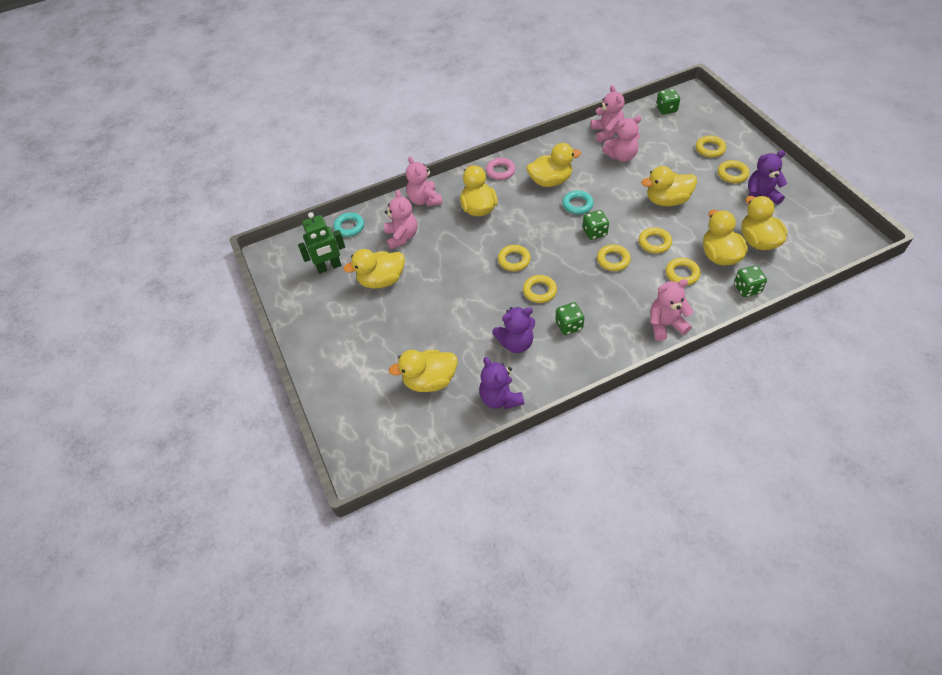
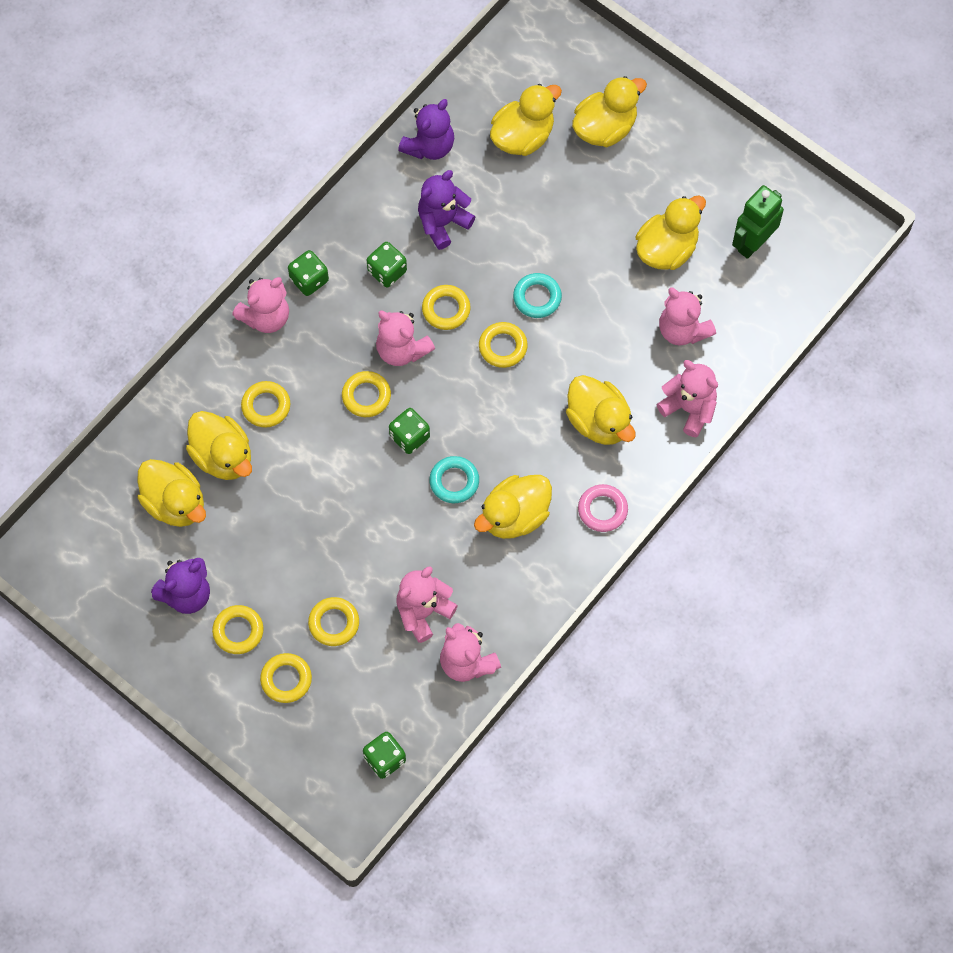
camera: 150 degrees right, 15 degrees up
(349, 227) = (770, 319): turquoise ring -> turquoise ring (537, 298)
(500, 398) = (429, 146): purple teddy bear -> purple teddy bear turned 90 degrees clockwise
(579, 278) = (402, 350): none -> pink teddy bear
(654, 243) = (318, 448): yellow ring -> yellow ring (334, 623)
(667, 200) = (323, 538): yellow duck -> yellow duck (605, 128)
(747, 288) = (175, 412): green dice -> green dice (309, 280)

